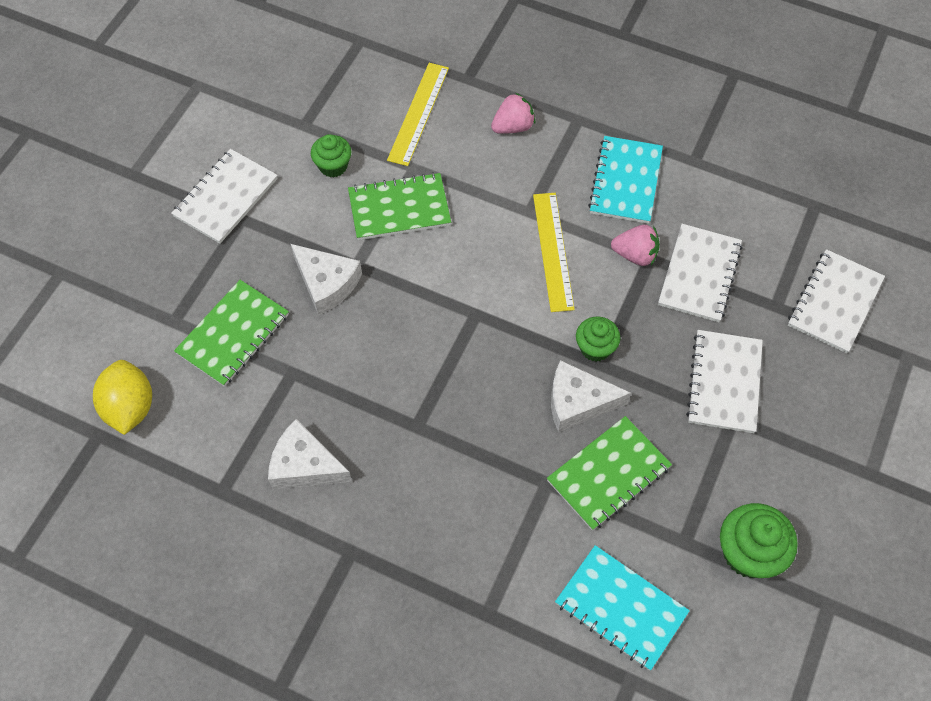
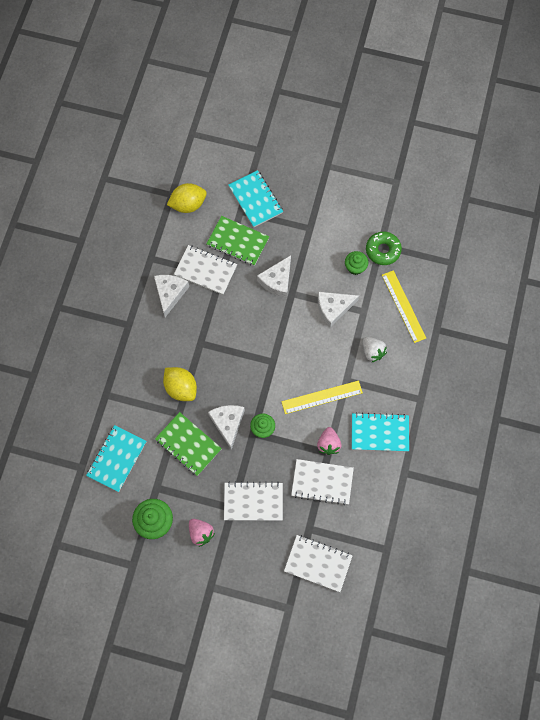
camera: 80 degrees right, 10 degrees up
(159, 293) = (255, 199): none -> turquoise notebook
(226, 198) = (321, 217): white notebook -> white notebook (205, 270)
(314, 123) = (383, 250): none -> green donut
(399, 208) = (333, 308): green notebook -> white cheese
(418, 113) = (403, 306): yellow ruler -> yellow ruler turned 60 degrees clockwise
(487, 167) = (372, 352): none -> white strawberry
(498, 471) = (181, 388): none -> yellow lemon
(513, 127) = (406, 362): pink strawberry -> pink strawberry (201, 533)

